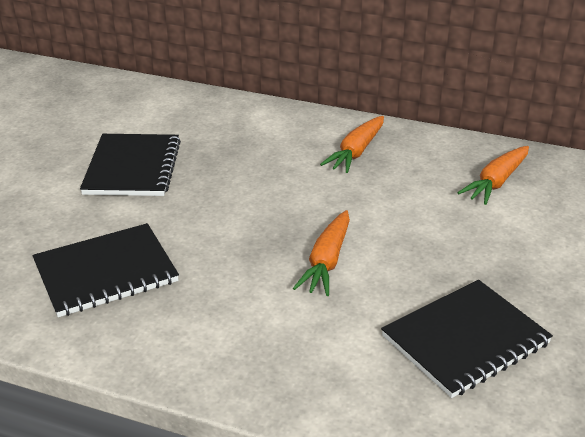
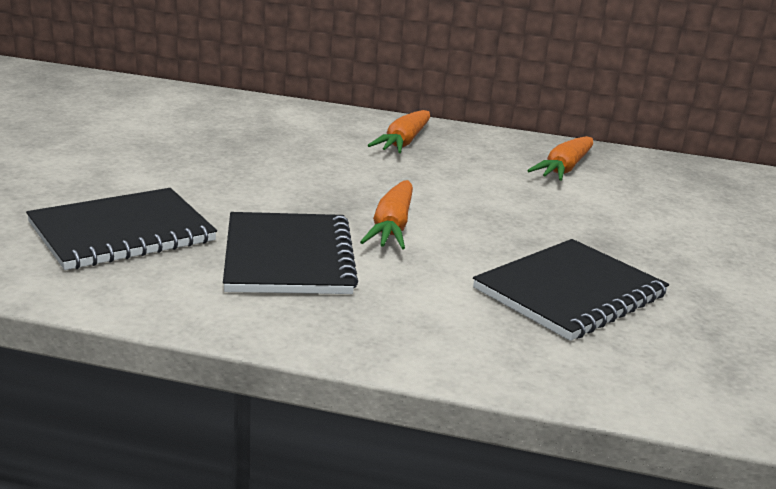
camera: 10 degrees left, 10 degrees down
(132, 167) = (143, 147): black notebook -> black notebook (288, 257)

